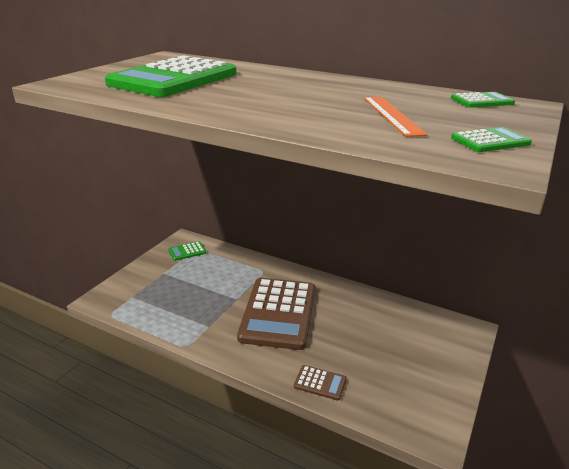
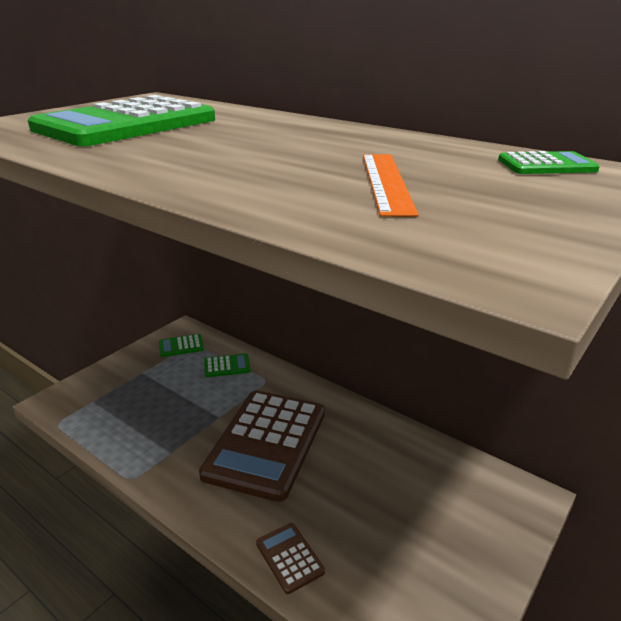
camera: 10 degrees right, 0 degrees up
(320, 383) = (289, 557): brown calculator -> brown calculator turned 150 degrees counterclockwise
(490, 141) = (521, 231): green calculator -> green calculator (227, 366)

